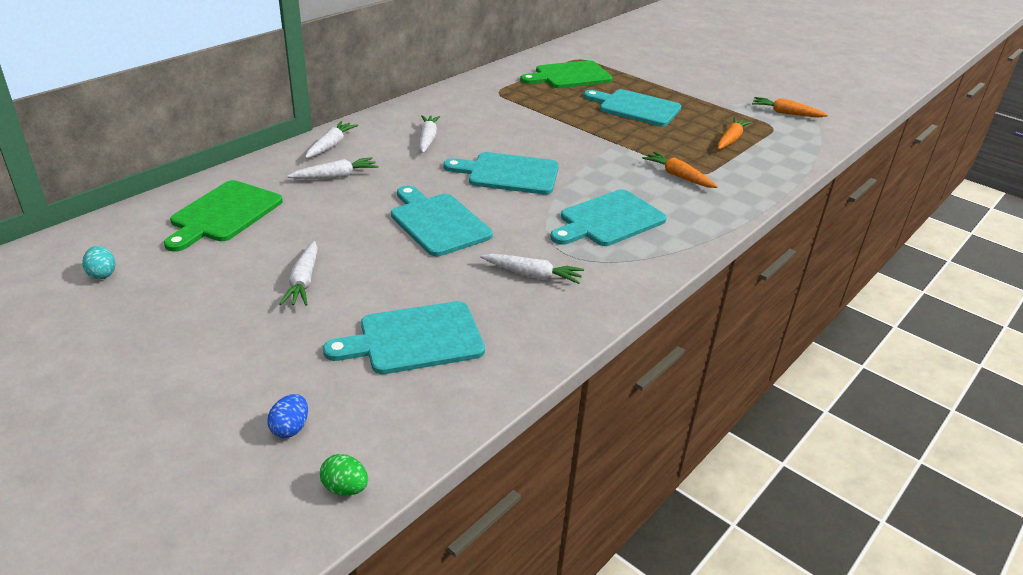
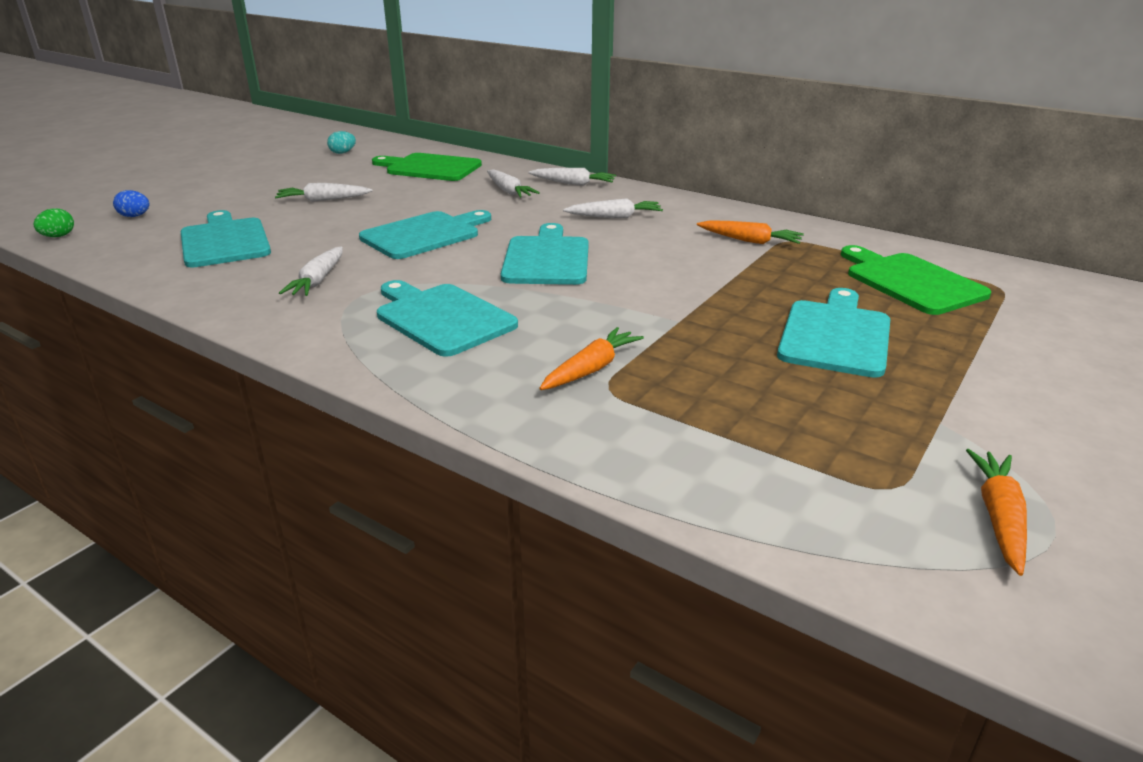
camera: 85 degrees right, 5 degrees down
(731, 139) = (776, 427): orange carrot -> orange carrot (750, 241)

